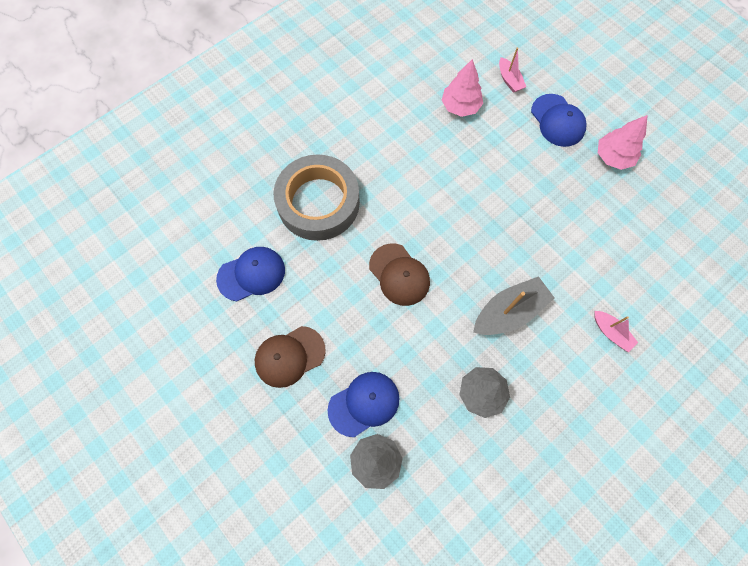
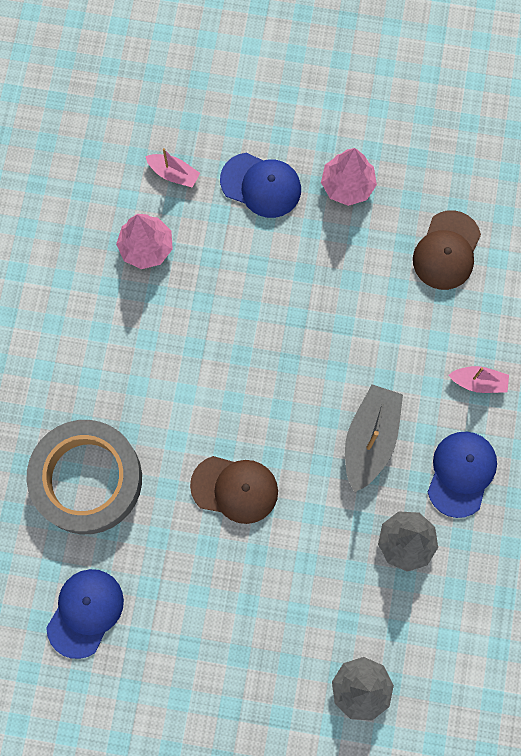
camera: 40 degrees left, 5 degrees up
(289, 356) = (197, 661): brown cap -> brown cap (446, 251)
(364, 403) = (306, 645): blue cap -> blue cap (461, 473)

